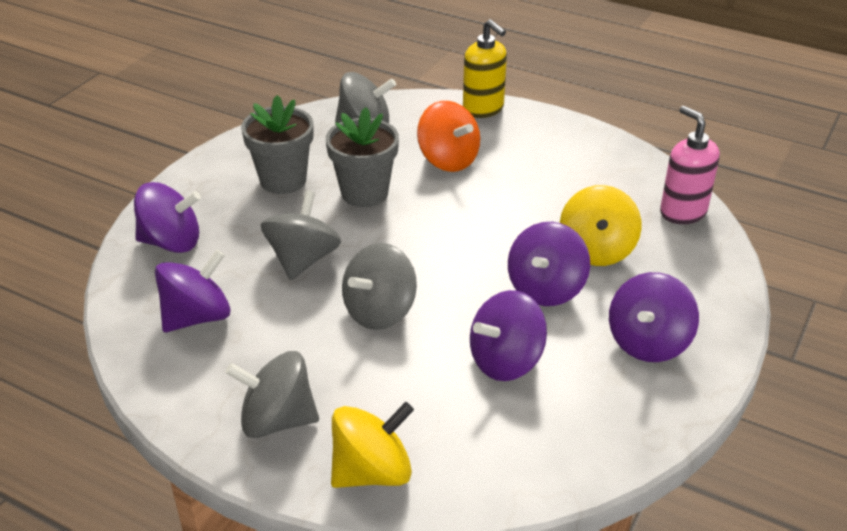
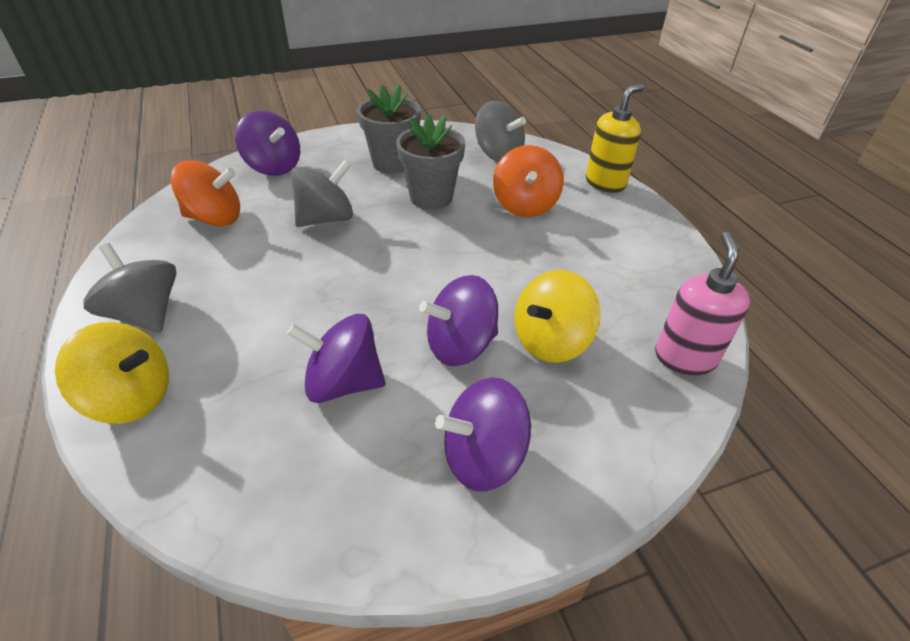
camera: 40 degrees right, 5 degrees up
(197, 317) = (215, 218): purple spinning top -> orange spinning top
(380, 311) = (317, 283): grey spinning top -> none
(483, 109) = (605, 183): yellow soap dispenser -> yellow soap dispenser turned 135 degrees counterclockwise

